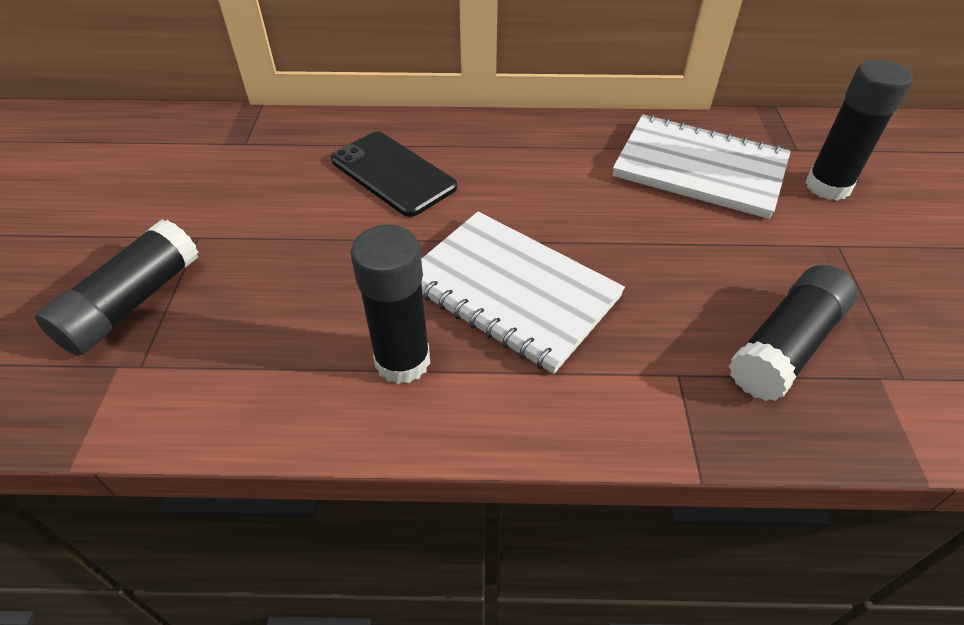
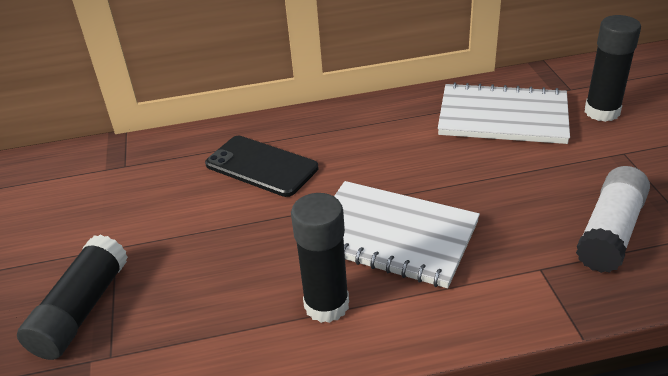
camera: 10 degrees left, 10 degrees down
(785, 346) = (610, 232): black glue stick -> white glue stick

